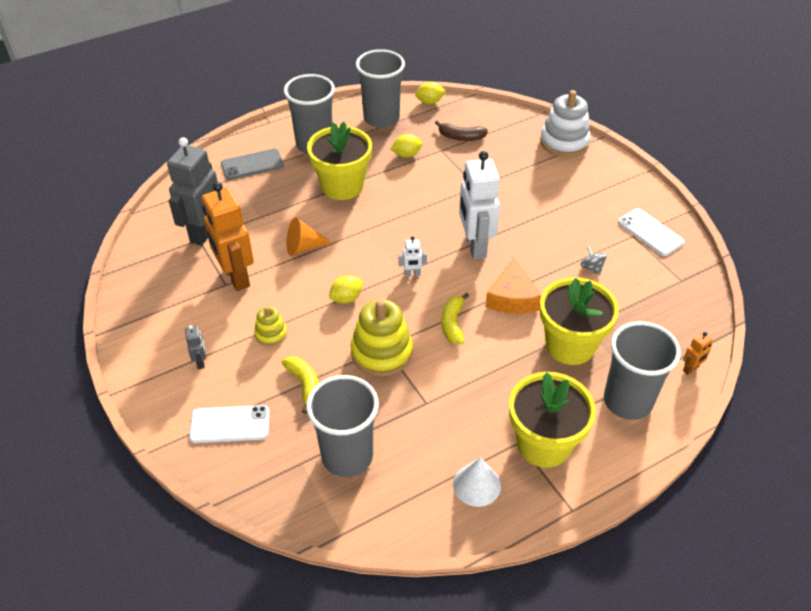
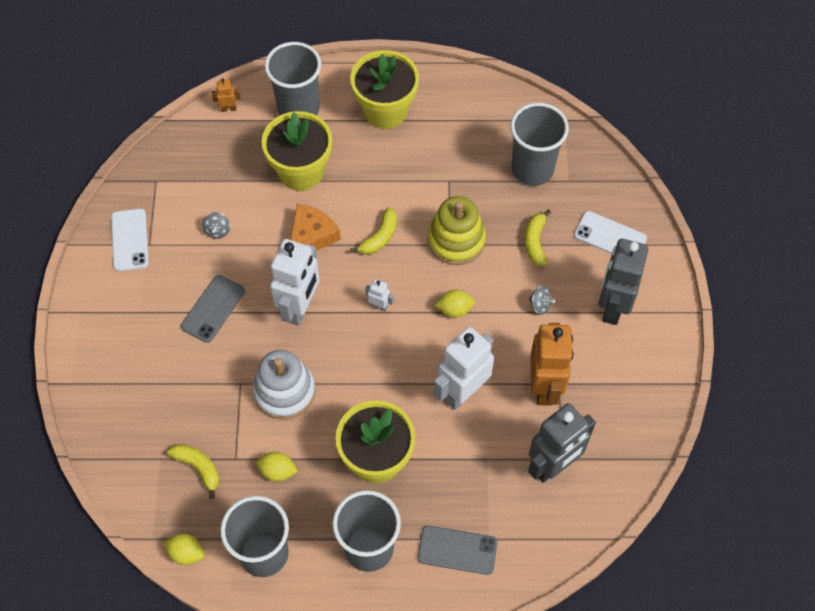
camera: 150 degrees left, 15 degrees up
(201, 362) = (612, 306): grey robot -> grey robot, size x2.38
(271, 334) = (540, 305): yellow stacking toy -> grey spinning top
(303, 247) = (462, 392): orange cone -> white robot
(461, 137) = (198, 468): brown banana -> yellow banana
(476, 485) = (453, 107): white cone -> none
(540, 218) = (213, 309): none -> grey phone
(564, 142) = (97, 397): white stacking toy -> white stacking toy (284, 391)

